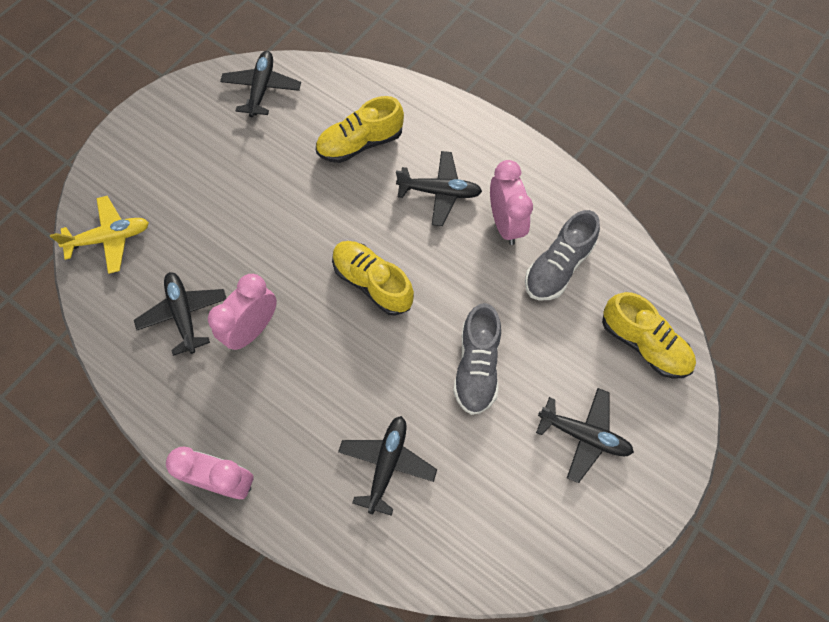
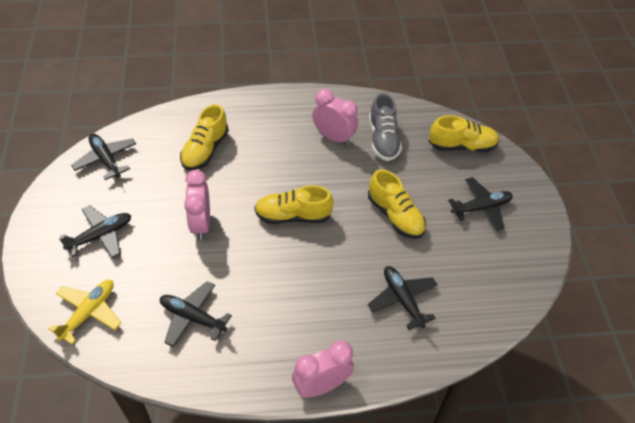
camera: 45 degrees left, 15 degrees down
(253, 329) = (247, 292): pink clock -> pink clock (201, 224)
(439, 192) = (280, 145): black plane -> black plane (100, 236)
(477, 367) = (395, 216): grey shoe -> yellow shoe

